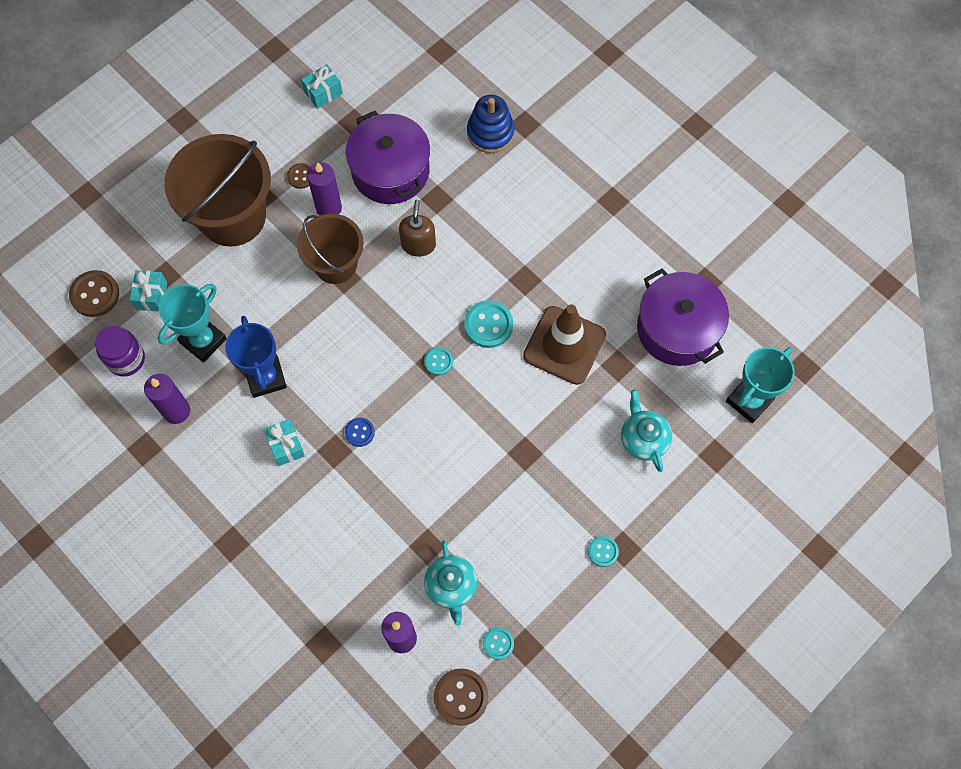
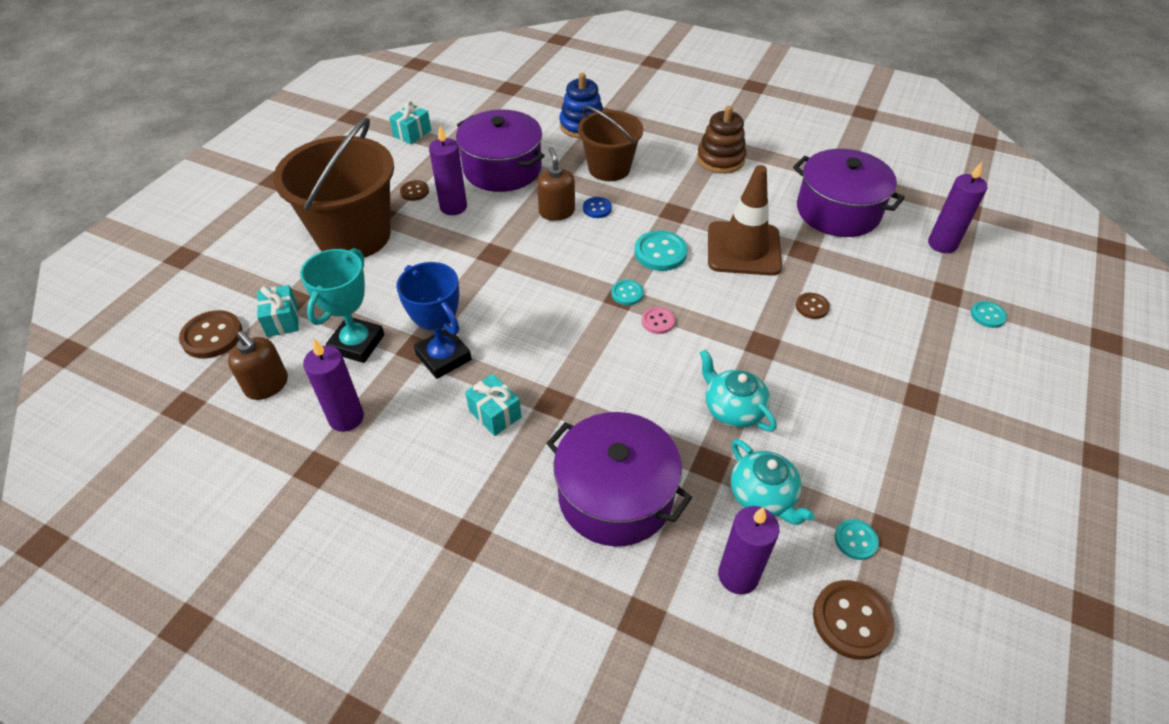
camera: 20 degrees left, 20 degrees down
(126, 359) = (267, 385): purple jar -> brown soap dispenser
(335, 264) = (479, 246): brown bucket -> brown bucket (609, 168)
(346, 547) = (615, 495): none -> purple pot
(359, 432) = (574, 377): blue button -> blue button (597, 208)
(450, 400) = (658, 321): none -> pink button
(588, 429) = (812, 307): none -> brown button
(603, 224) = (720, 159): none -> brown stacking toy
(603, 551) = (903, 407): turquoise button -> turquoise button (987, 315)
(643, 438) = (870, 299): turquoise teapot -> turquoise teapot (733, 409)
(749, 400) = (942, 244): turquoise trophy -> purple candle

